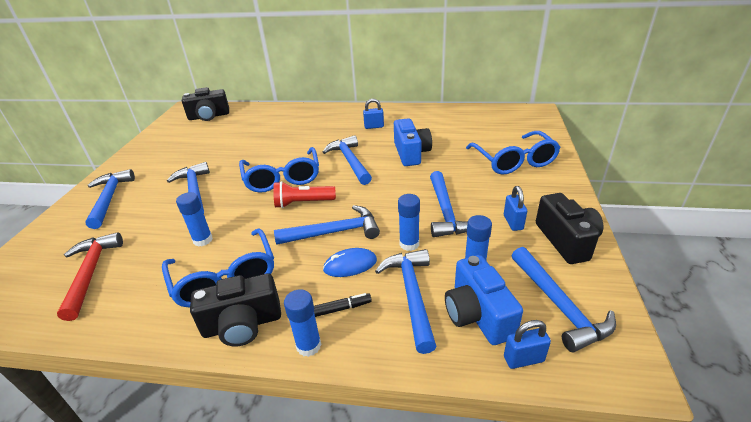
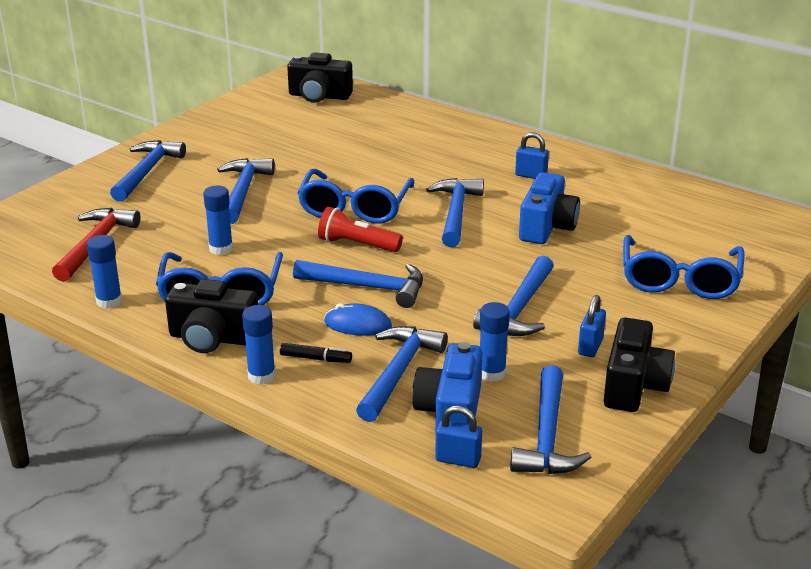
camera: 25 degrees right, 5 degrees down
(409, 244) = (441, 327): blue glue stick -> blue glue stick (109, 301)

